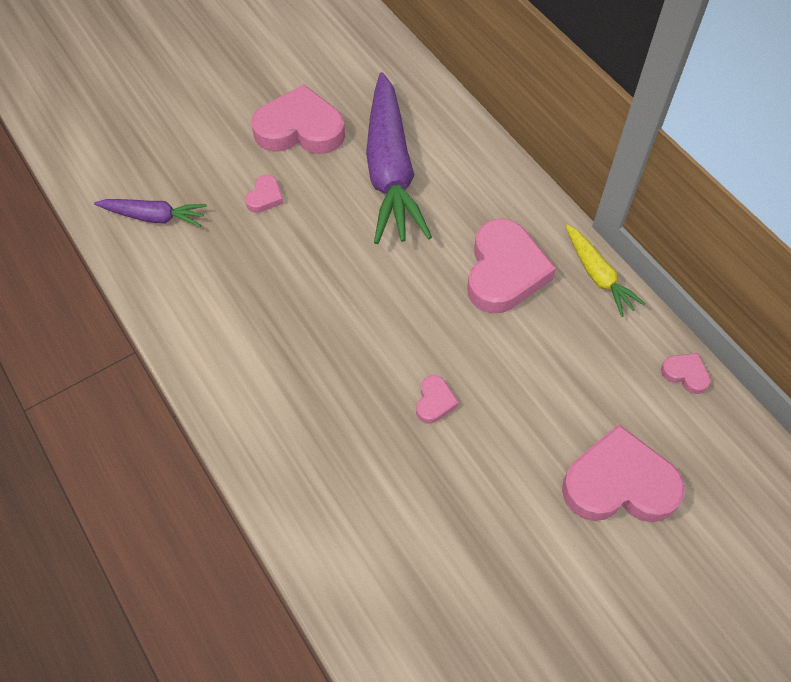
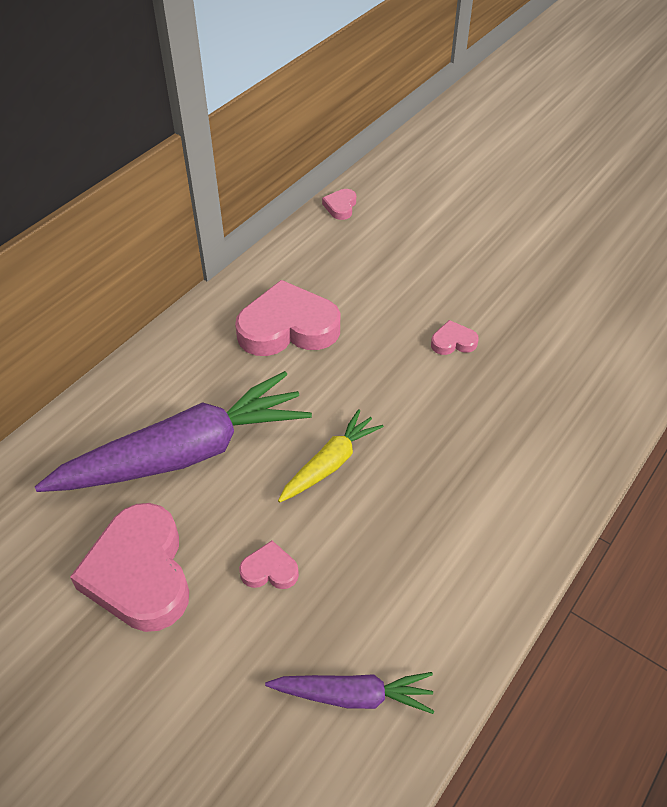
camera: 110 degrees left, 10 degrees down
(154, 217) = (353, 695): purple carrot -> purple carrot turned 105 degrees clockwise
(598, 275) = (264, 267): yellow carrot -> yellow carrot (330, 463)
(619, 483) = (456, 226): pink heart -> none

